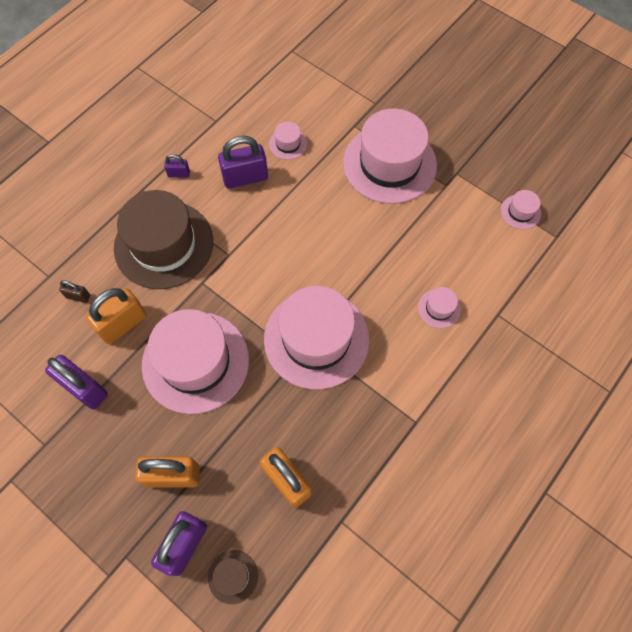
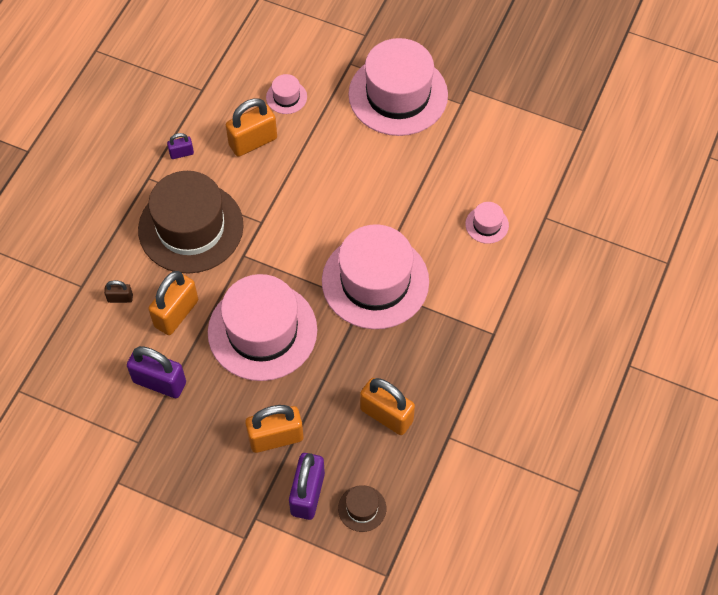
camera: 15 degrees left, 5 degrees down
(245, 178) = (253, 142): purple padlock -> orange padlock
(520, 212) = (542, 113): pink hat -> none

